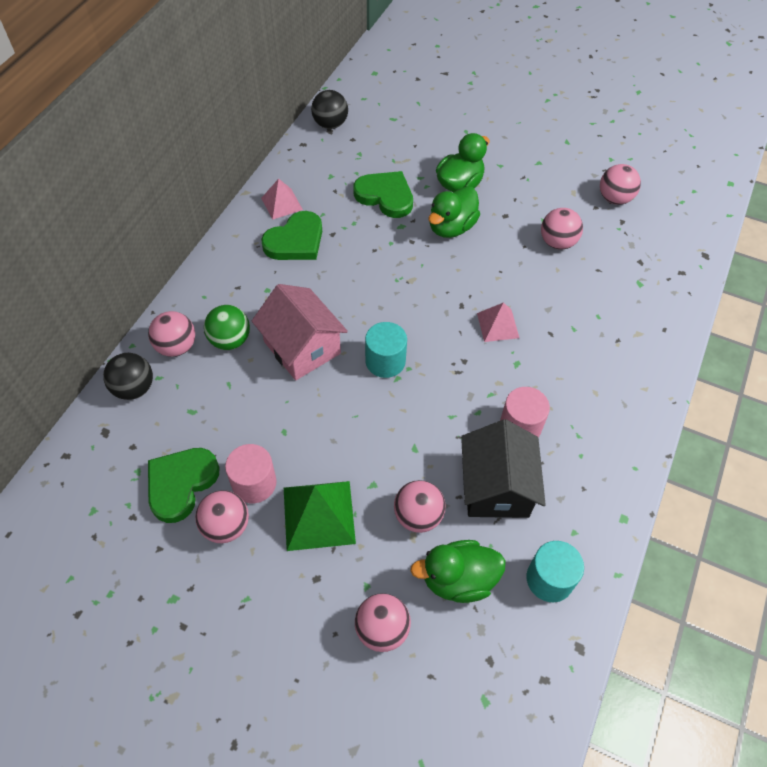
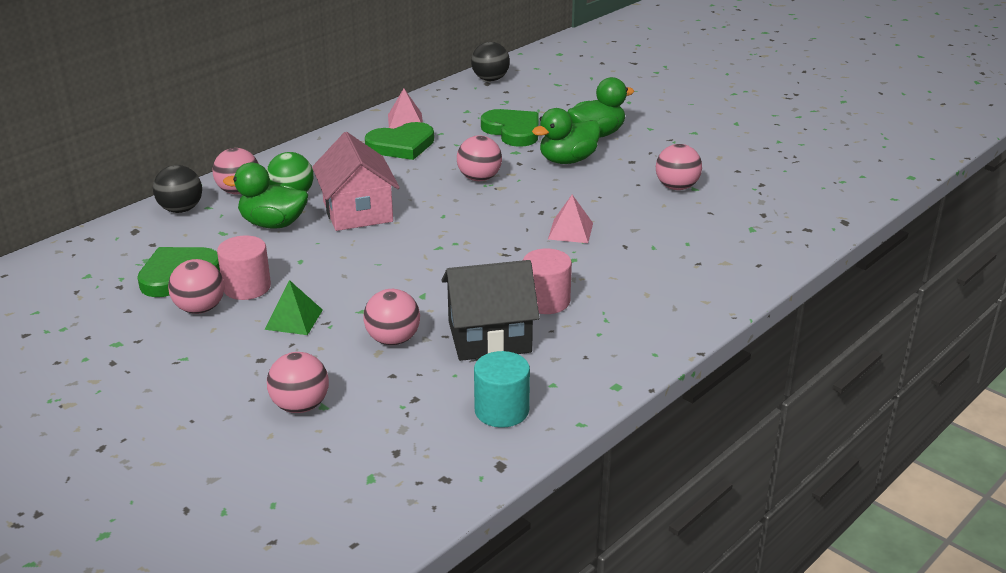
camera: 20 degrees right, 25 degrees down
(318, 515) = (293, 319): green pyramid -> green pyramid, size x0.62
(385, 361) = (434, 234): turquoise cylinder -> none
(458, 579) = (403, 390): green duck -> green duck (273, 224)
(496, 487) = (489, 337): black house -> black house turned 60 degrees clockwise
(614, 198) = (763, 167): pink ball -> pink ball (479, 178)

